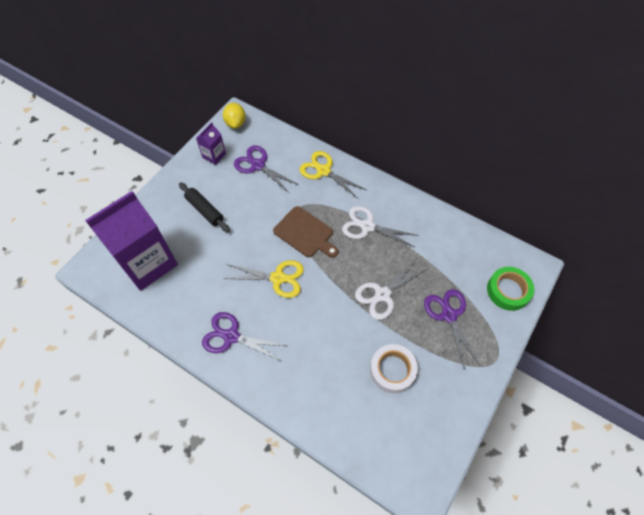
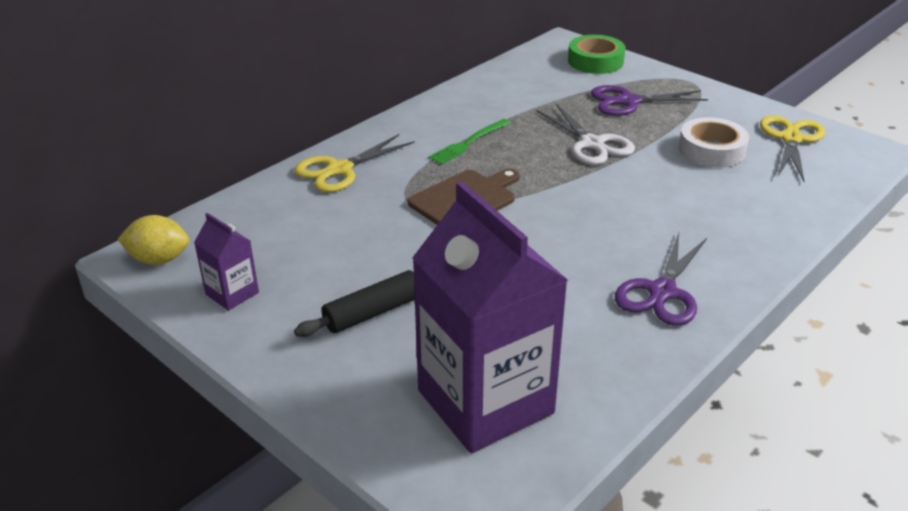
camera: 80 degrees left, 25 degrees down
(258, 165) = (289, 238): purple scissors -> none
(278, 278) = (550, 233): yellow scissors -> yellow scissors (791, 139)
(367, 226) = (468, 143): white scissors -> green fork

